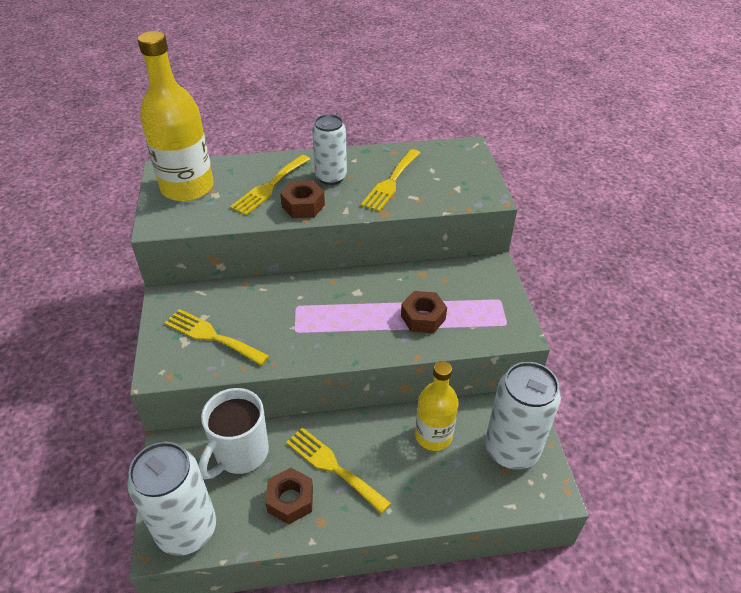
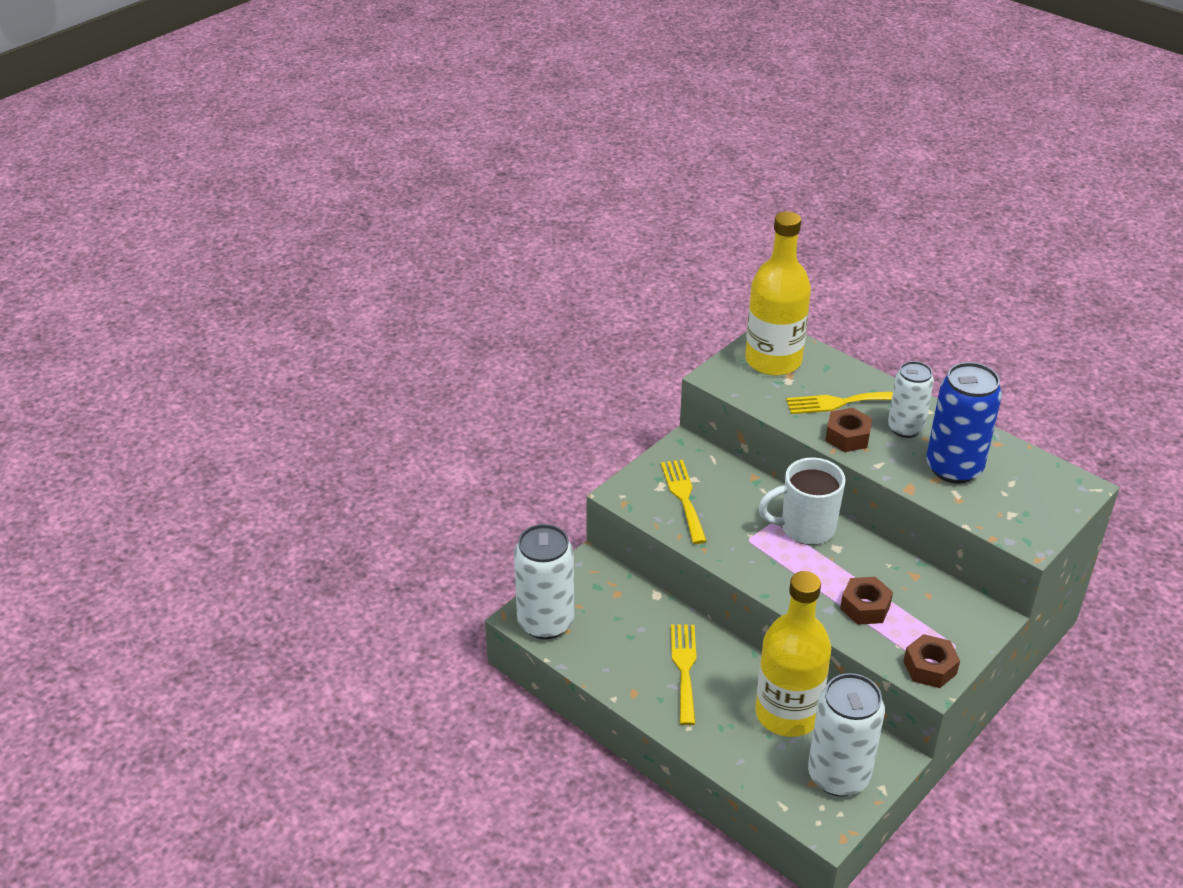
camera: 50 degrees right, 5 degrees down
(240, 453) = (631, 606): white mug -> white mug (805, 528)
(290, 500) = (630, 663): brown nut -> brown nut (930, 667)
(391, 182) = (953, 468): yellow fork -> blue can
(433, 436) = (787, 714): yellow bottle -> yellow bottle, size x1.56

